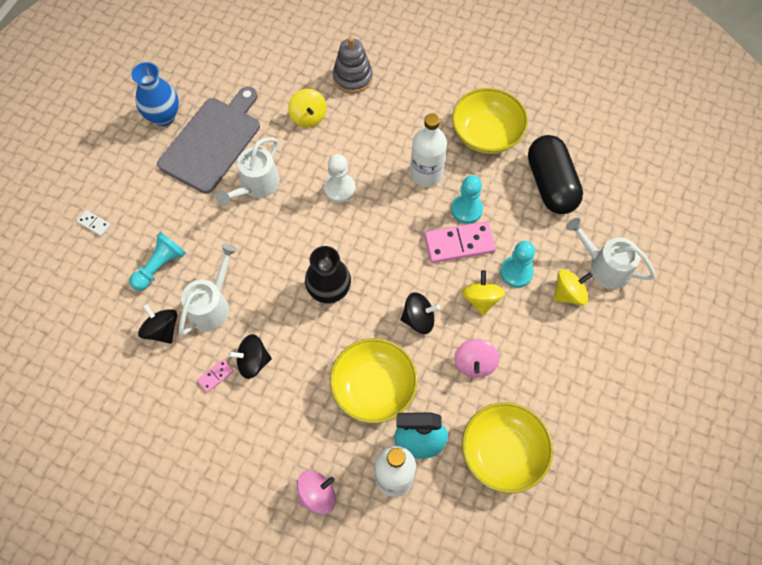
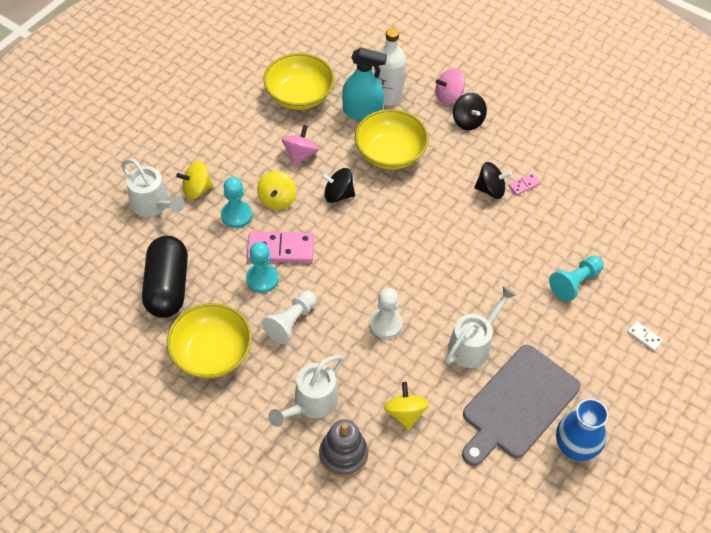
camera: 170 degrees left, 10 degrees down
(162, 330) = (571, 228): black spinning top -> black spinning top (468, 121)
(212, 304) = (524, 240): white watering can -> white watering can (311, 404)
(329, 291) = (414, 231): black vase -> none
(426, 174) = (291, 322): white bottle -> white pawn

